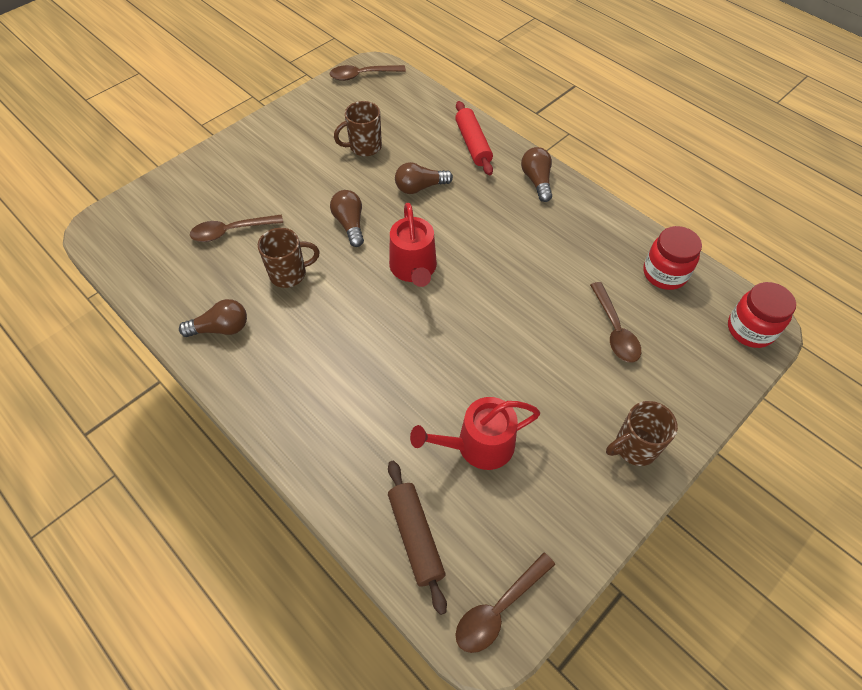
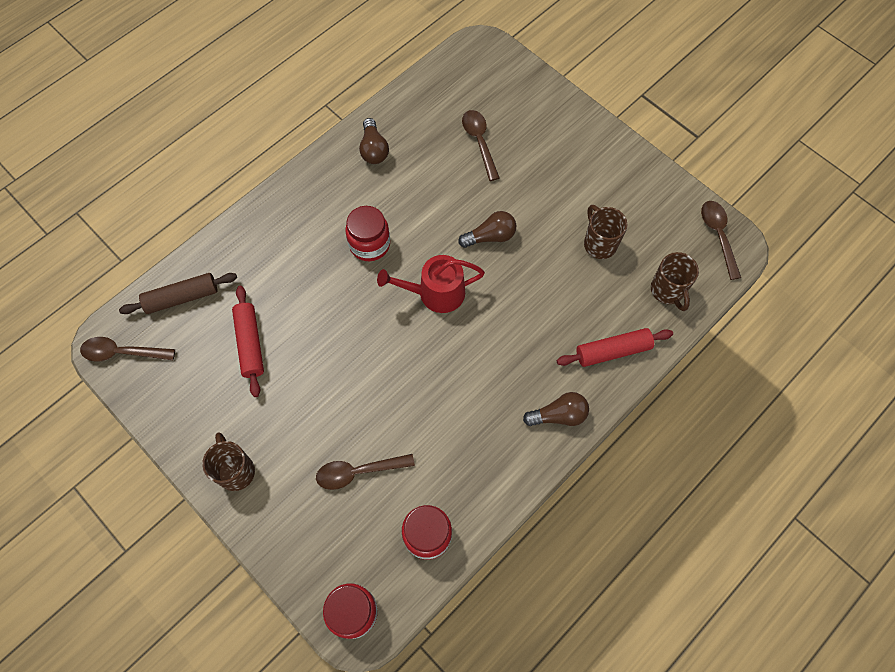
camera: 90 degrees right, 10 degrees up
(289, 274) = (430, 192): brown mug -> brown mug (667, 291)
(351, 328) = (369, 244): none -> red jar
(420, 187) = (543, 297): brown light bulb -> none
(478, 445) = (250, 344): red watering can -> red rolling pin
(499, 609) = (122, 353): brown spoon -> brown spoon turned 45 degrees counterclockwise

